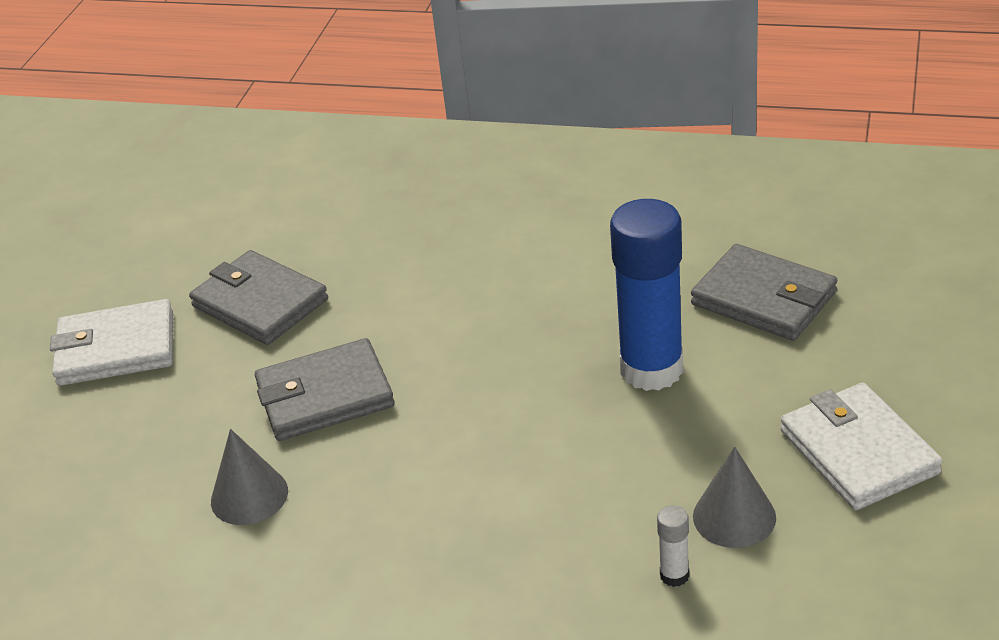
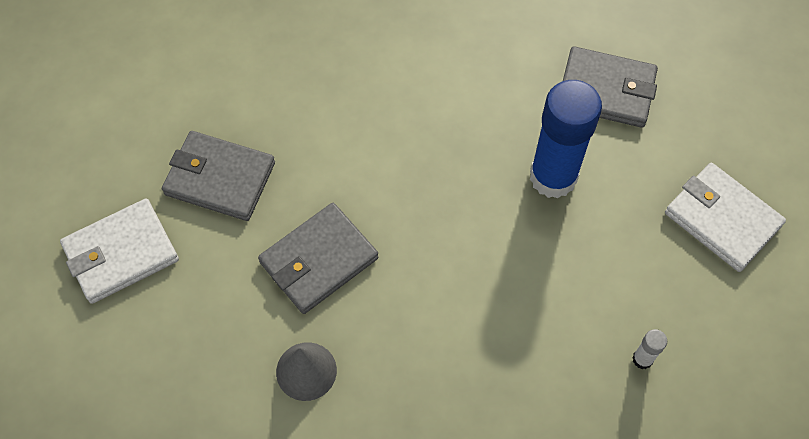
camera: 25 degrees left, 25 degrees up
(734, 516) = (662, 297): grey cone -> none

